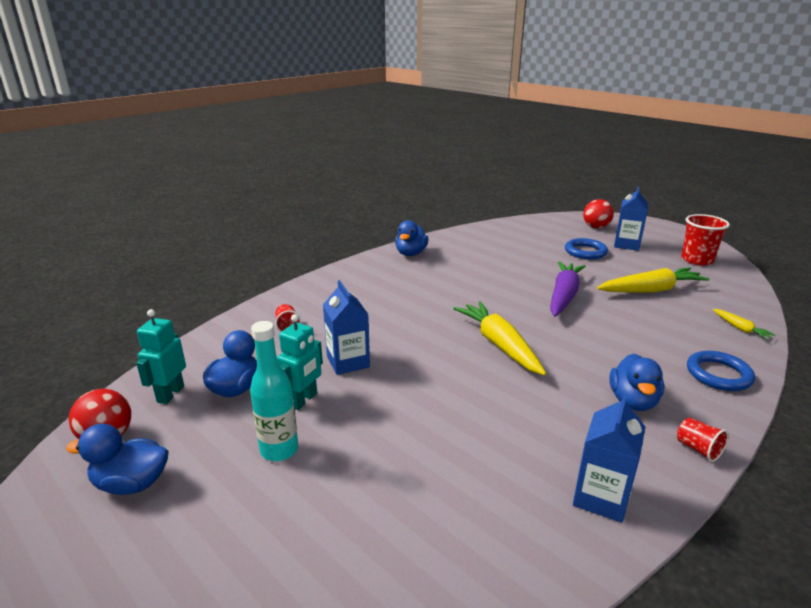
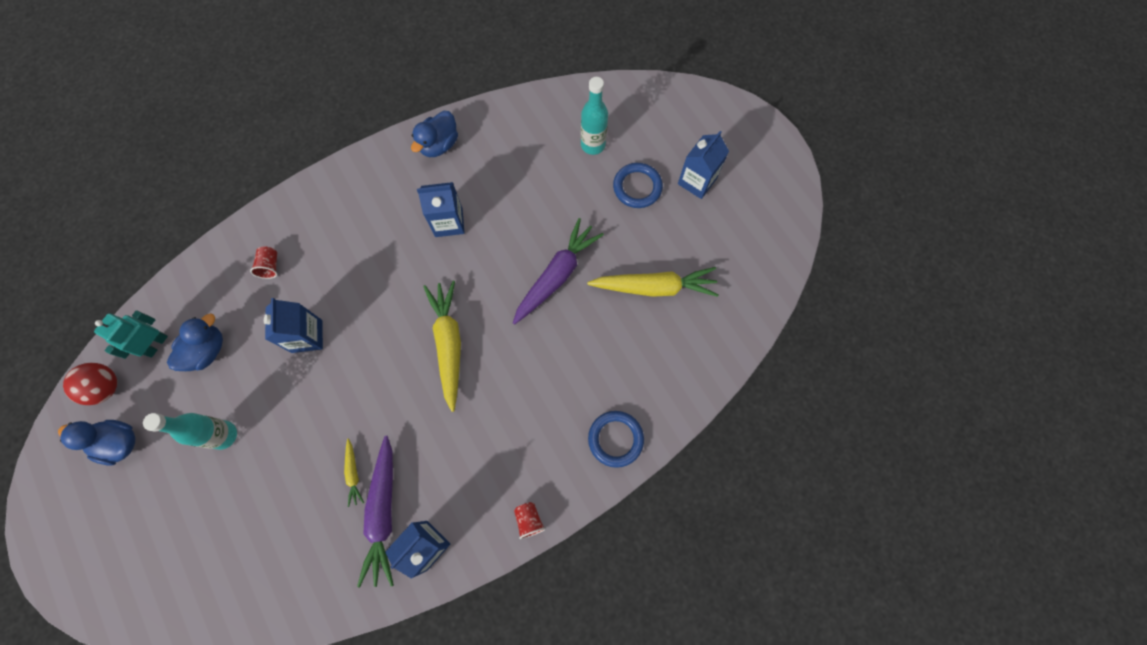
camera: 15 degrees right, 45 degrees up
(303, 400) = (256, 380): turquoise robot -> none
(446, 284) = (448, 222): none -> blue carton
(523, 478) = (383, 513): none -> purple carrot
(533, 240) = (593, 145): none -> turquoise bottle
(596, 227) = (689, 127): red ball -> none
(633, 401) = (517, 453): blue duck -> none
(697, 260) = (753, 236): red cup -> none
(740, 328) = (692, 377): yellow carrot -> yellow carrot (353, 473)

